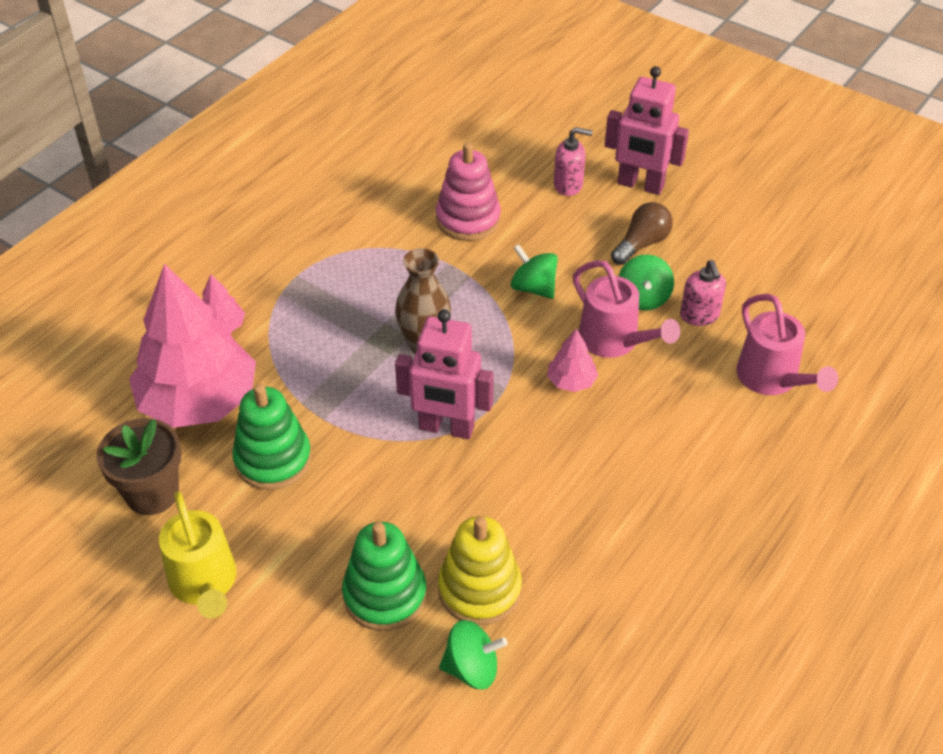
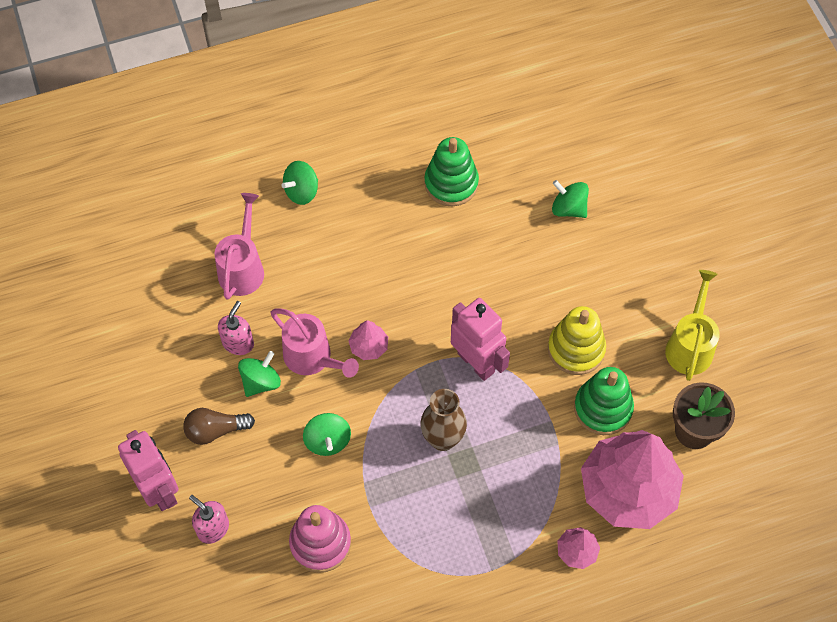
camera: 145 degrees left, 15 degrees up
(385, 595) = (589, 276): green stacking toy -> green stacking toy (451, 183)
(479, 589) = (533, 247): yellow stacking toy -> yellow stacking toy (576, 349)
(615, 342) = (313, 358): pink watering can -> pink watering can turned 135 degrees clockwise
(802, 490) = (301, 191): none -> green spinning top

